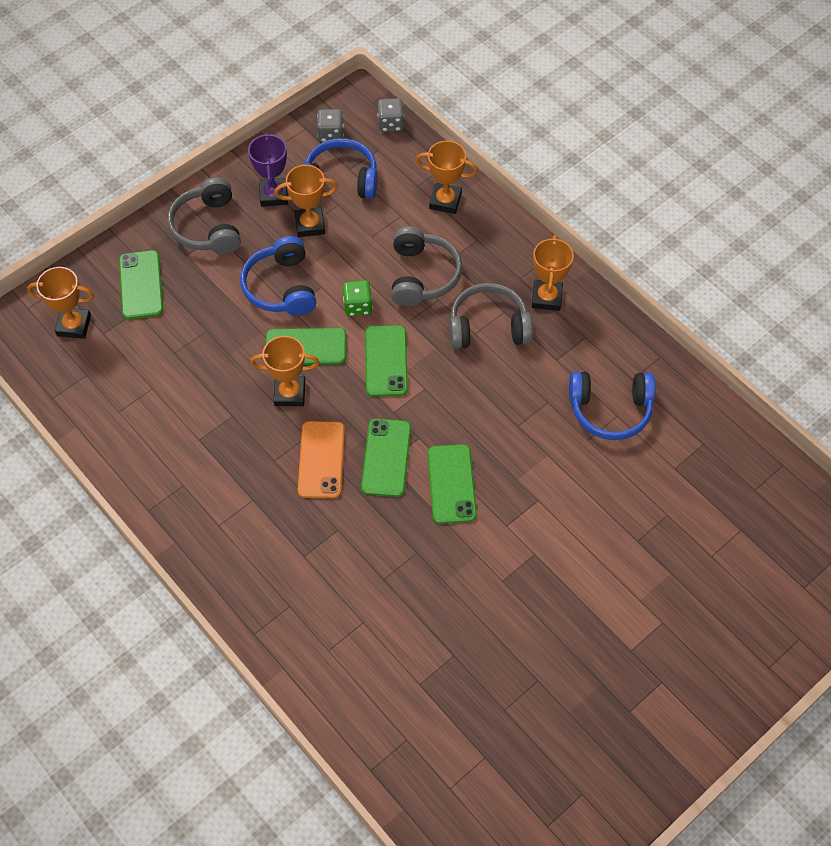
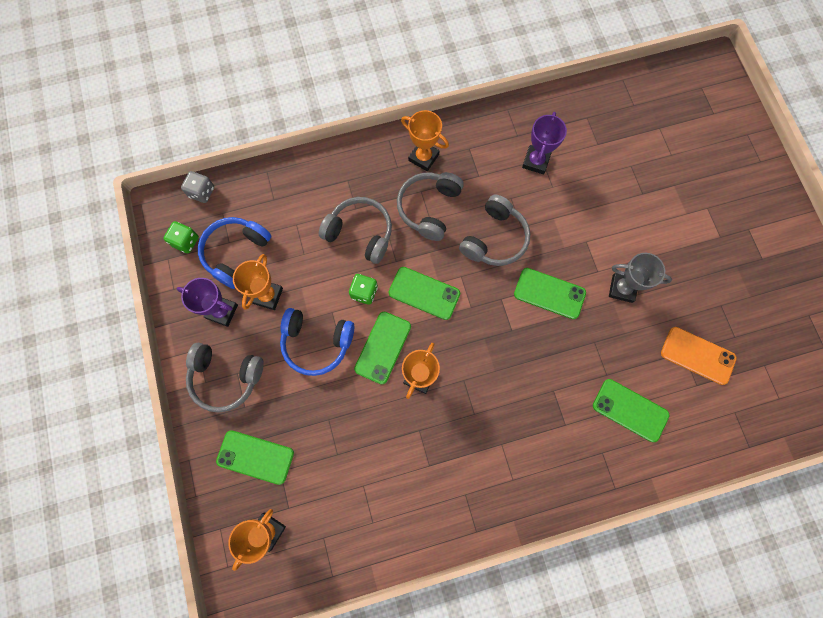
camera: 65 degrees left, 15 degrees up
(321, 460) = (489, 378): orange phone -> orange phone (697, 355)
(331, 134) = (186, 241): grey dice -> green dice
(386, 457) = (508, 329): green phone -> green phone (630, 410)
(445, 201) = (300, 186): orange trophy -> none
(488, 404) = (495, 239): none -> grey headphones
(499, 559) = (622, 288): none -> grey trophy
(610, 410) = (536, 161): blue headphones -> purple trophy

